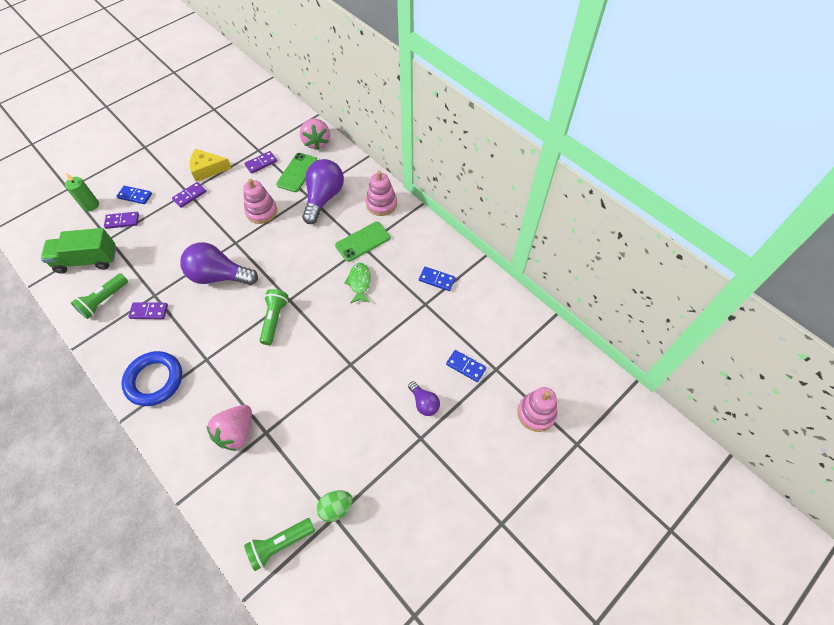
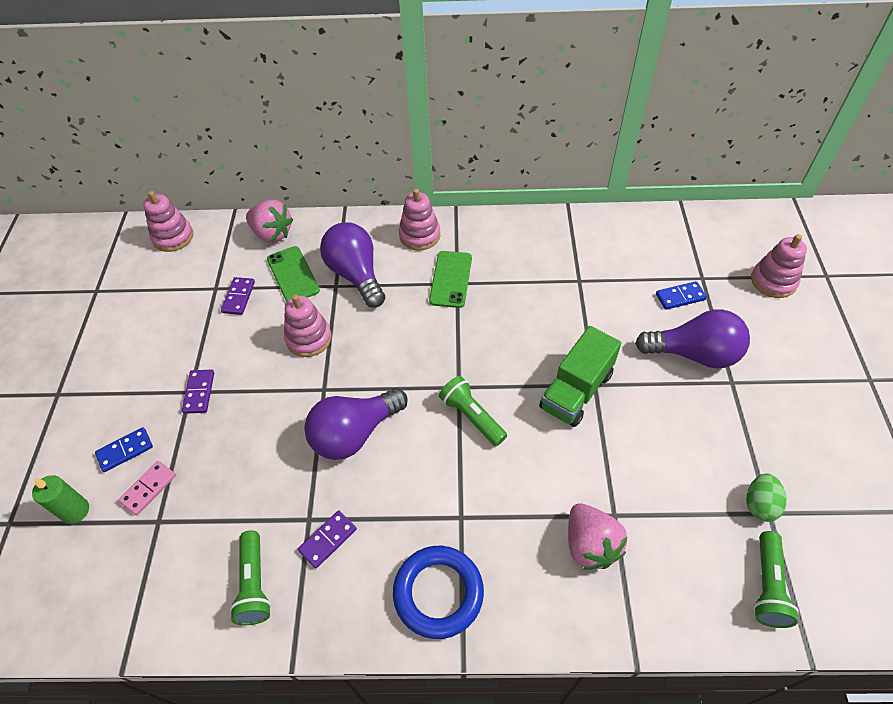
camera: 45 degrees left, 5 degrees down
(87, 260) = (164, 568): green truck -> green truck (576, 391)
(122, 221) = (149, 489): purple domino -> pink domino
(207, 169) = (181, 351): yellow cheese -> none
(274, 107) = (173, 237): none -> pink stacking toy
(359, 282) = (500, 314): green fish -> none
(424, 403) = (694, 354): purple light bulb -> purple light bulb, size x1.94
(437, 279) = (559, 254): blue domino -> none

